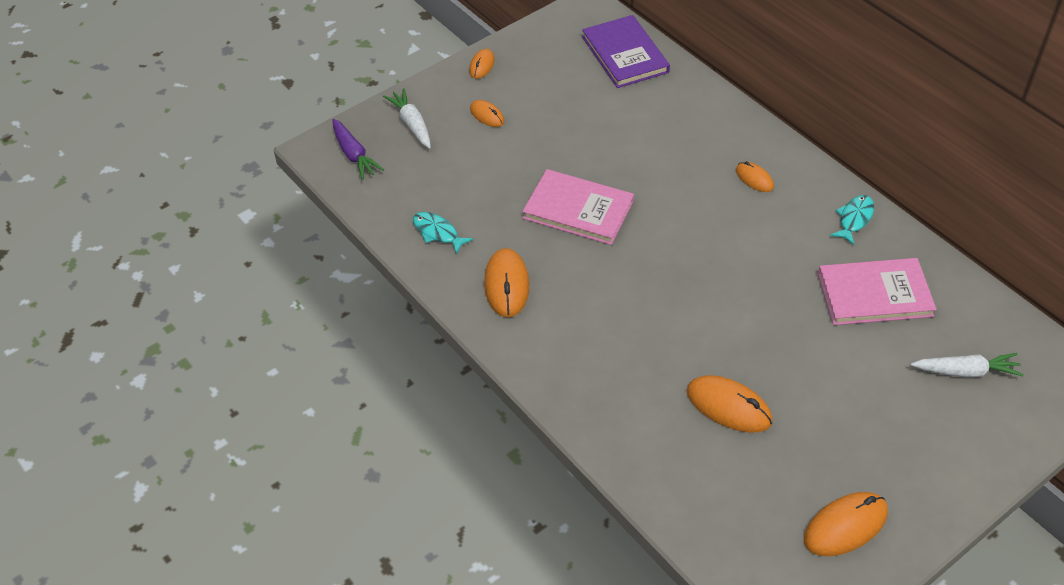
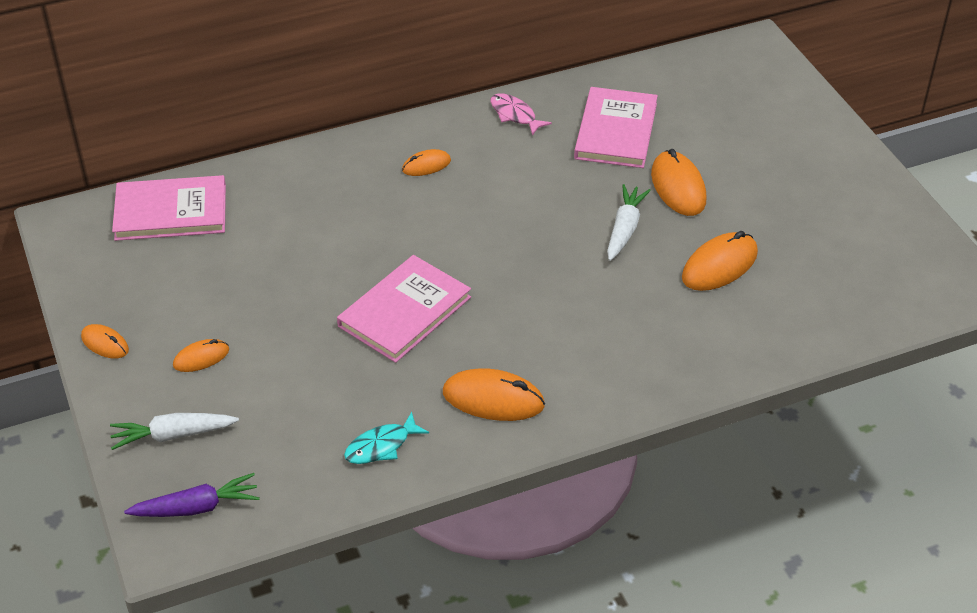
camera: 75 degrees left, 5 degrees down
(625, 54) = (171, 212): purple book -> pink book
(845, 526) = (872, 228): orange mouse -> orange mouse (678, 187)
(854, 219) = (515, 115): turquoise fish -> pink fish
(966, 371) = (725, 105): white carrot -> white carrot (624, 229)

